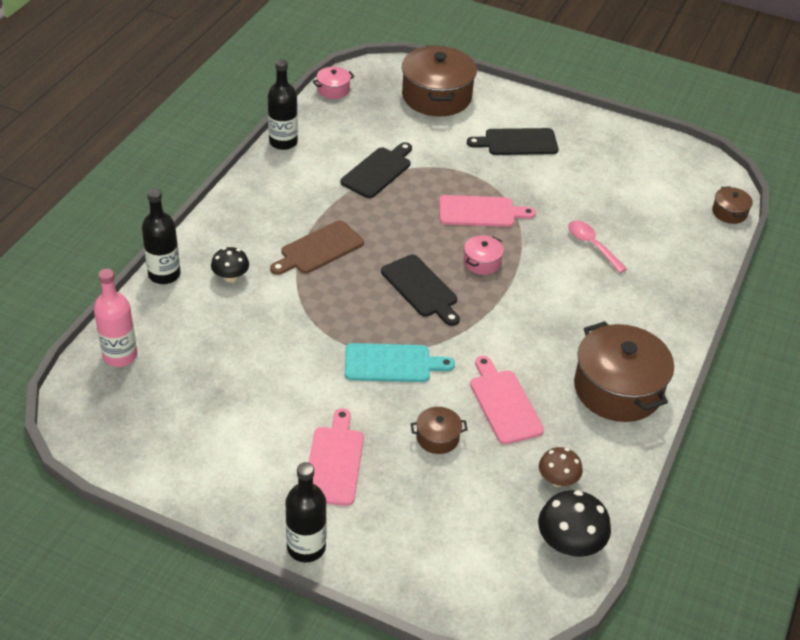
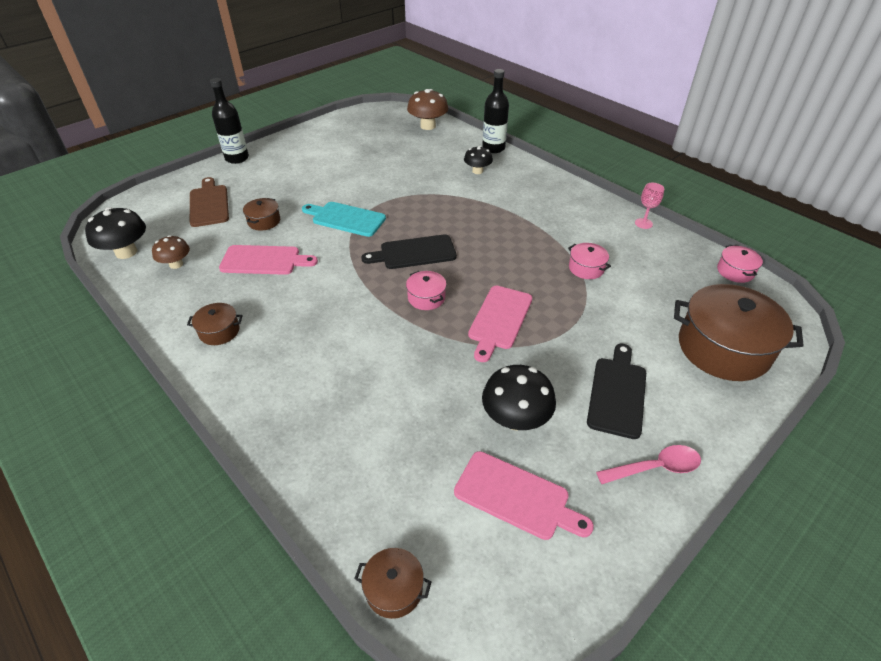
camera: 115 degrees right, 0 degrees up
(120, 355) = (428, 126): pink bottle -> brown mushroom
(283, 142) = (643, 223): black bottle -> pink goblet
(319, 249) = (489, 213): brown cutting board -> brown cutting board (209, 204)
(334, 462) = (284, 178): pink cutting board -> pink cutting board (516, 496)
(378, 171) = (586, 268): black cutting board -> pink pot
(392, 363) = (346, 219): turquoise cutting board -> turquoise cutting board turned 90 degrees clockwise
(576, 186) = (515, 419): none -> black mushroom
(592, 245) = (407, 391): pink spoon -> pink spoon (655, 468)
(617, 389) = (219, 331): brown pot -> brown pot, size x0.46

